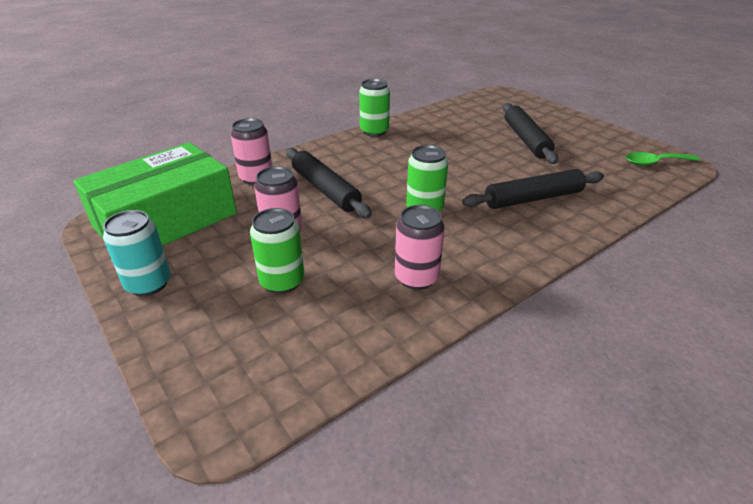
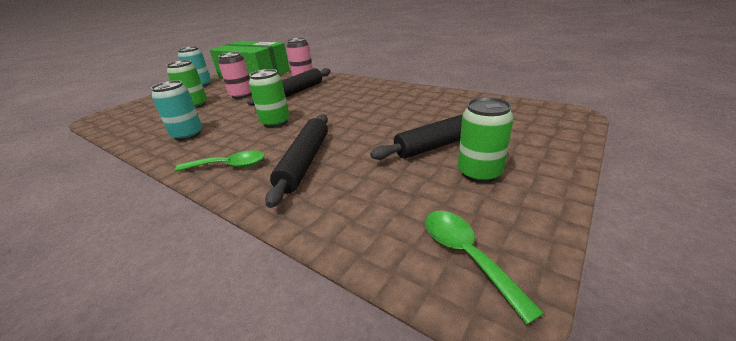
camera: 75 degrees right, 5 degrees down
(374, 131) = (394, 86): green can -> green can (479, 173)
(416, 278) = (188, 134): pink can -> turquoise can
(524, 240) = (229, 166): none -> green spoon
(533, 198) = (305, 162): black rolling pin -> black rolling pin turned 45 degrees clockwise

